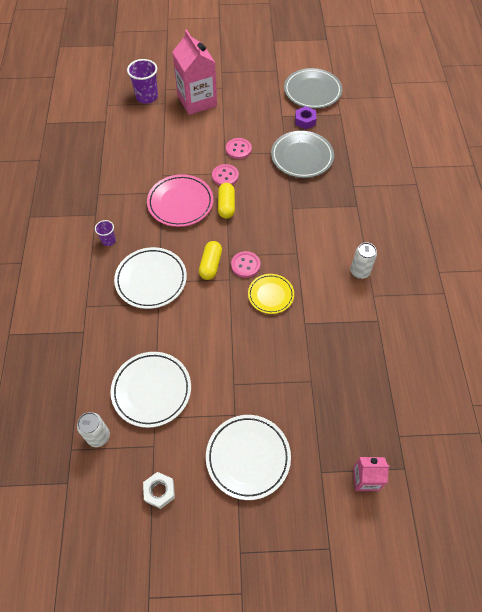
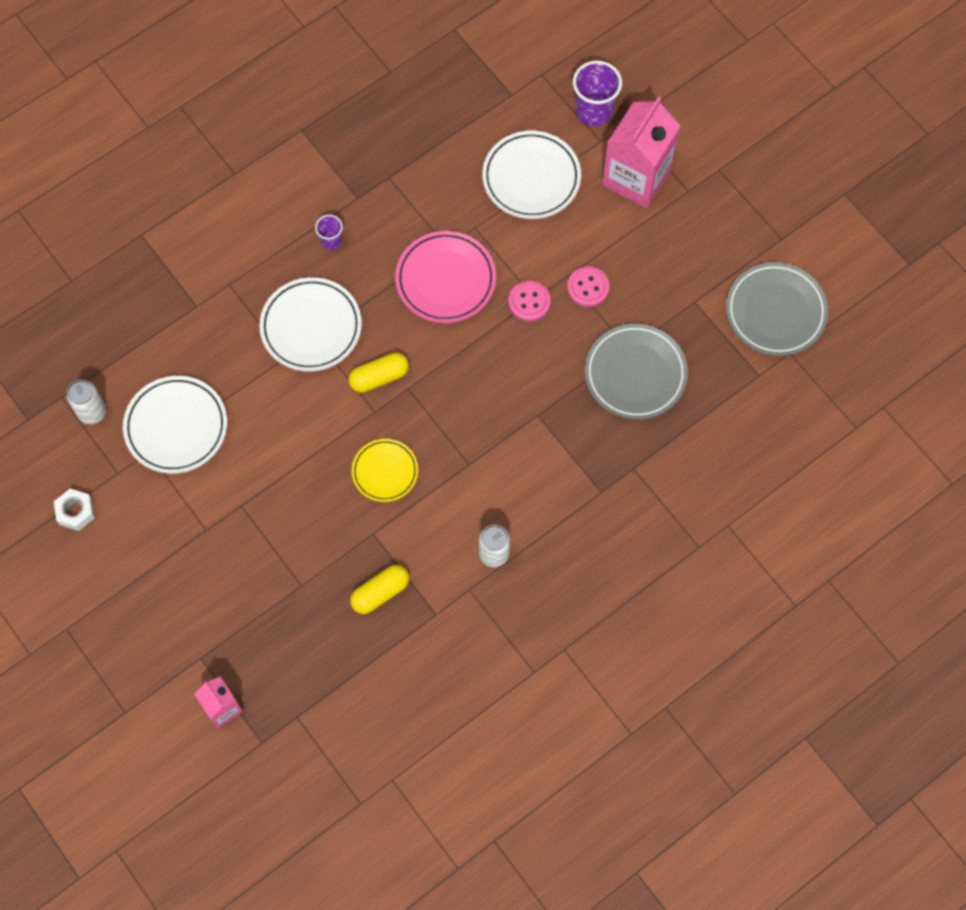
camera: 55 degrees right, 10 degrees up
(226, 206) = (482, 335): yellow capsule -> yellow capsule (380, 592)
(245, 265) = (407, 416): pink button -> none
(248, 457) = (167, 574): white plate -> white plate (531, 178)
(305, 121) = (708, 337): purple nut -> none

